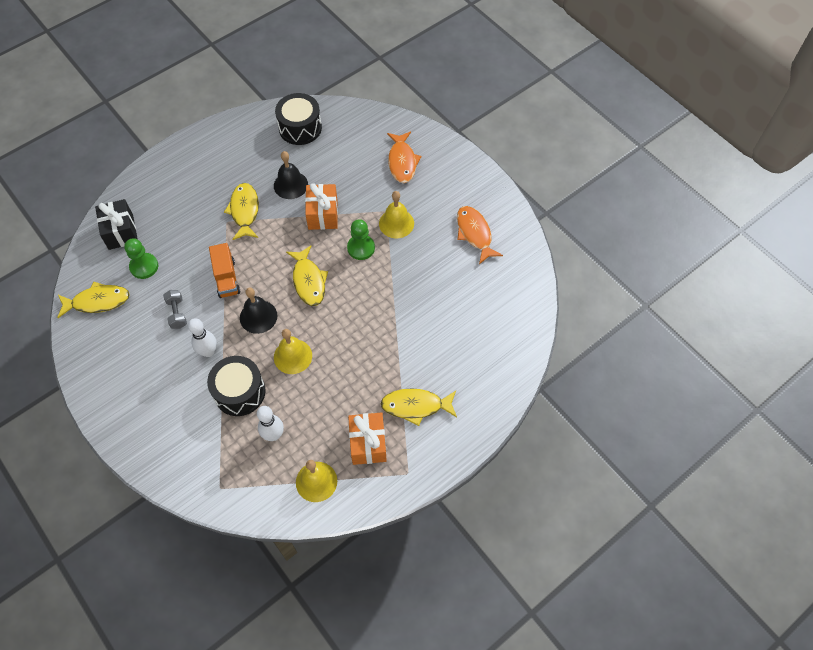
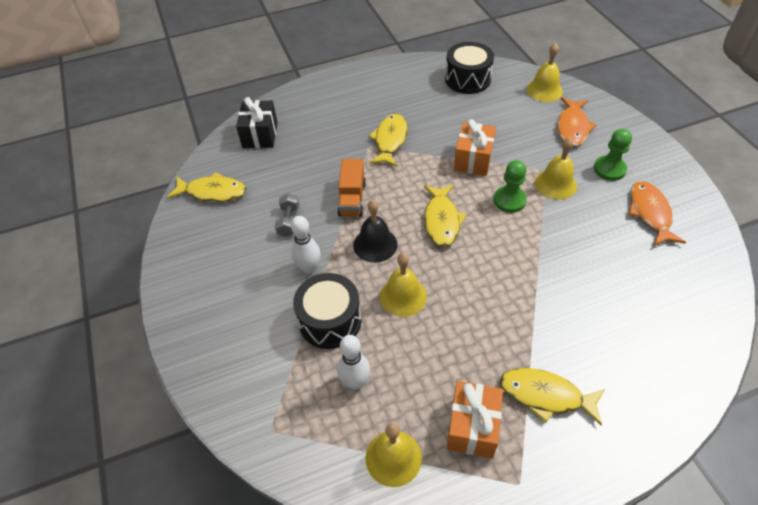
camera: 20 degrees right, 10 degrees down
(144, 266) = (271, 170): green pawn -> green pawn (609, 169)
(290, 185) = (445, 126): black bell -> none
(371, 126) = (544, 90): none -> yellow bell

